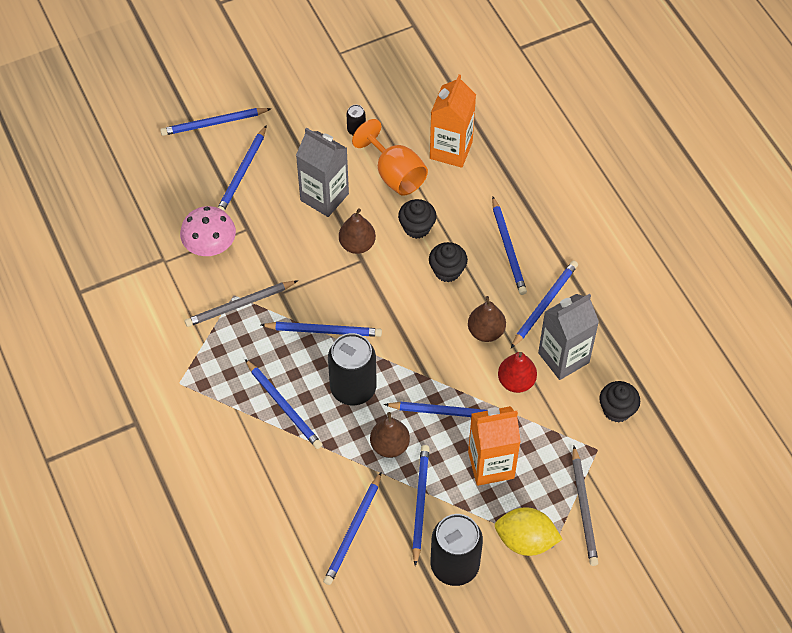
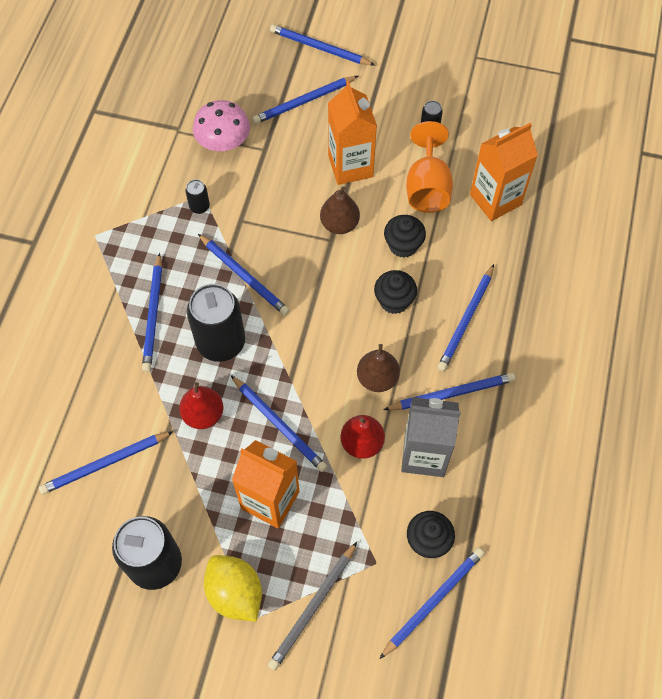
camera: 40 degrees right, 5 degrees up
(239, 305) = (199, 207): grey pencil -> black can
(324, 197) = (350, 166): grey carton -> orange carton
(390, 445) = (203, 414): brown pear -> red pear
(420, 503) = (179, 485): blue pencil -> blue pencil (433, 601)

